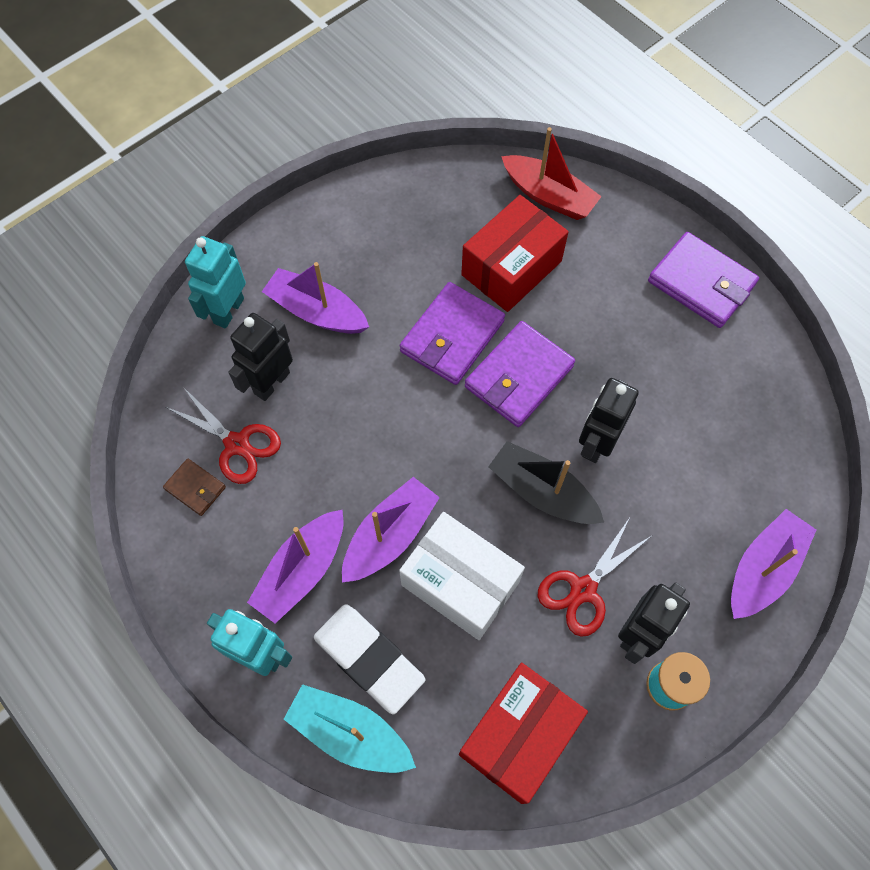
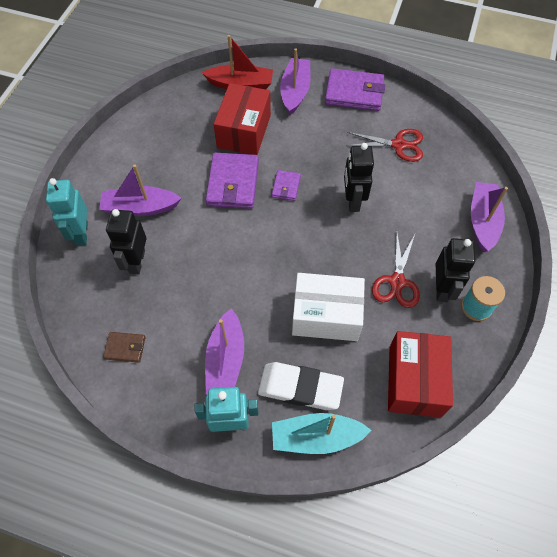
camera: 30 degrees left, 5 degrees down
(237, 444) = (137, 308): red scissors -> red scissors (398, 145)
(389, 536) = (267, 311): purple boat -> purple boat (295, 91)
(519, 376) = (286, 187): purple wallet -> purple wallet, size x0.52
(542, 492) = (340, 241): black boat -> none

